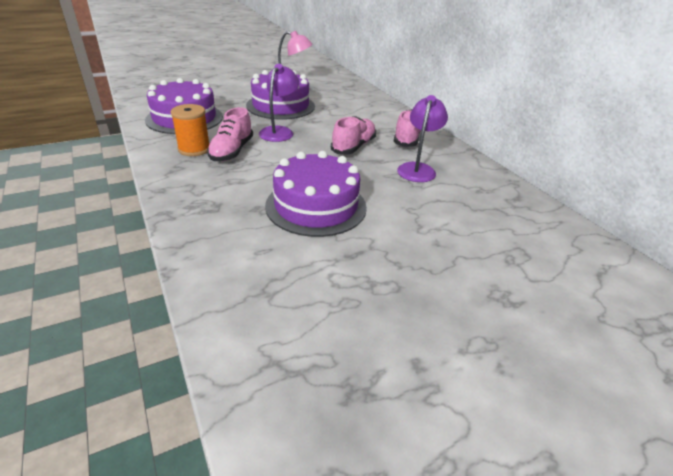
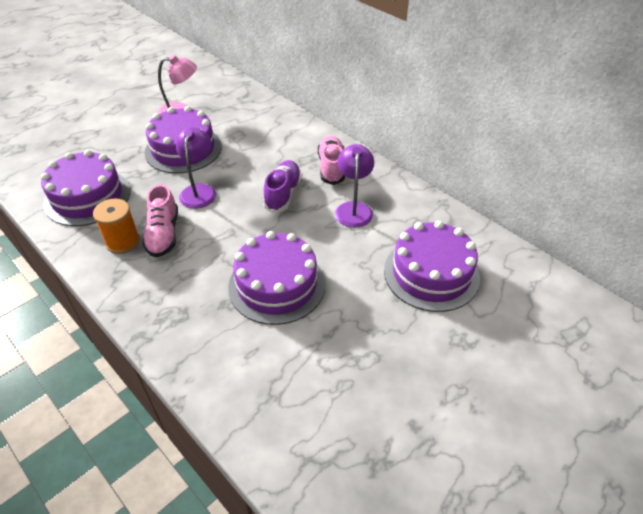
camera: 15 degrees left, 10 degrees up
(353, 147) = (283, 194): pink shoe -> purple shoe
(484, 232) = (431, 273): none -> purple cake

